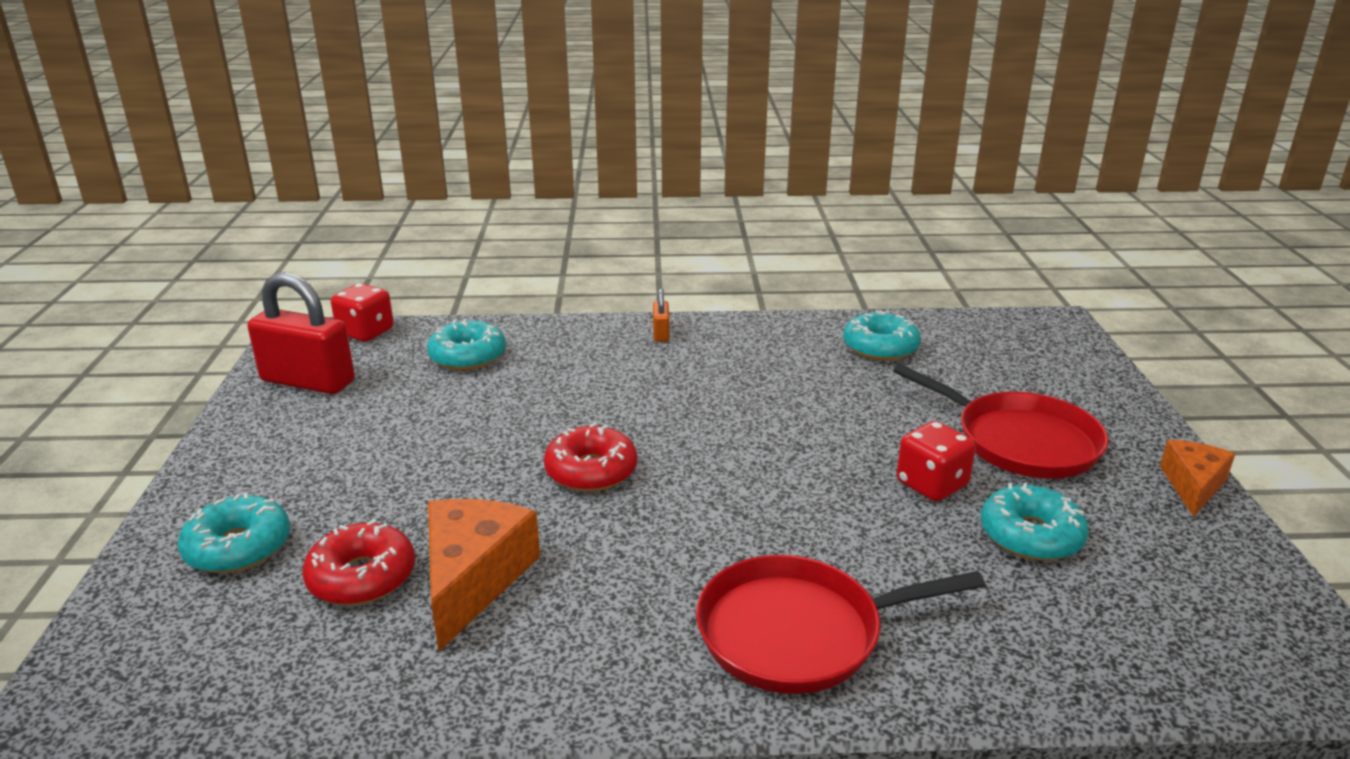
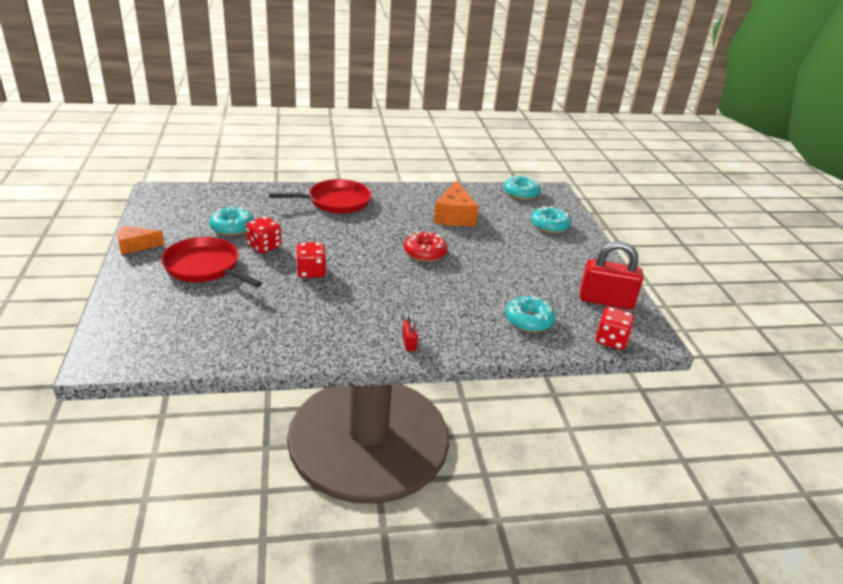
camera: 170 degrees right, 5 degrees up
(362, 577) = (495, 217): red donut -> none
(661, 334) = (409, 343): orange padlock -> red padlock
(820, 431) = (311, 272): none -> red dice
(880, 347) = (254, 332): turquoise donut -> turquoise donut (521, 193)
(1192, 485) = (136, 246): orange cheese -> orange cheese turned 60 degrees clockwise

